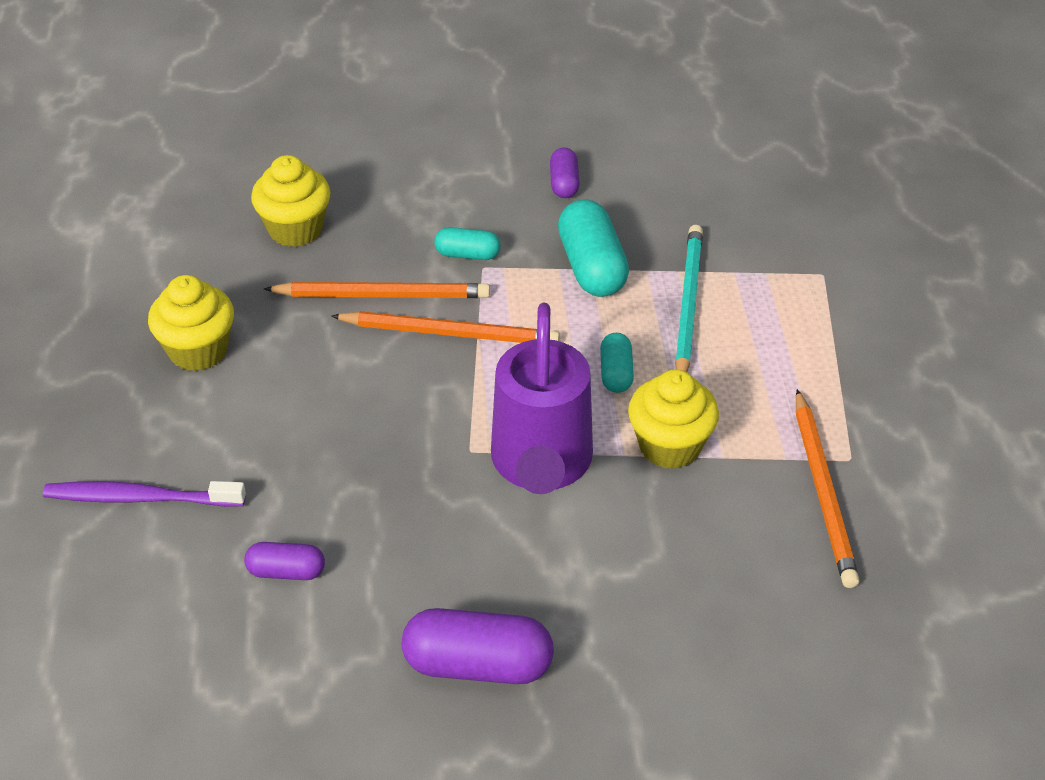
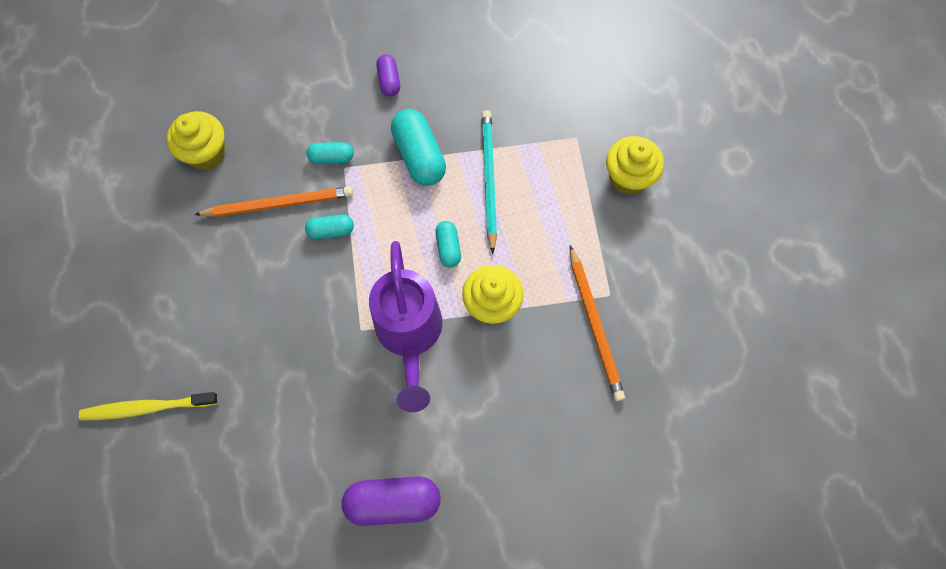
camera: 10 degrees left, 25 degrees up
(140, 498) = (147, 407): purple toothbrush -> yellow toothbrush
(198, 350) = (160, 274): yellow cupcake -> yellow cupcake (628, 177)
(286, 571) = (257, 450): purple capsule -> none
(450, 333) = (331, 230): orange pencil -> turquoise capsule

